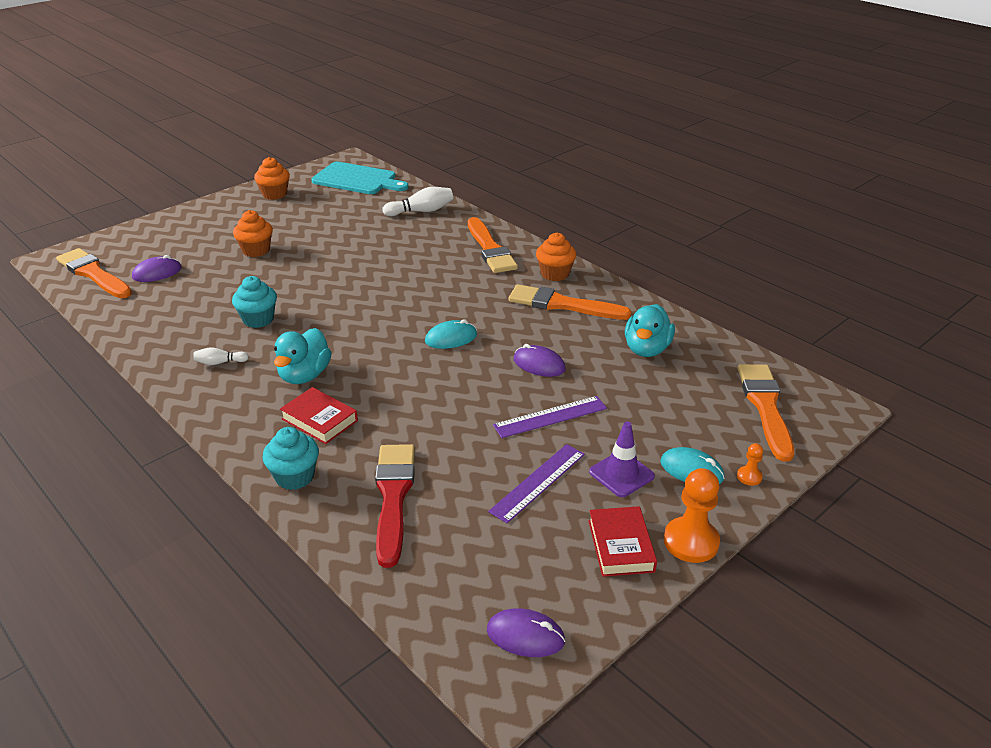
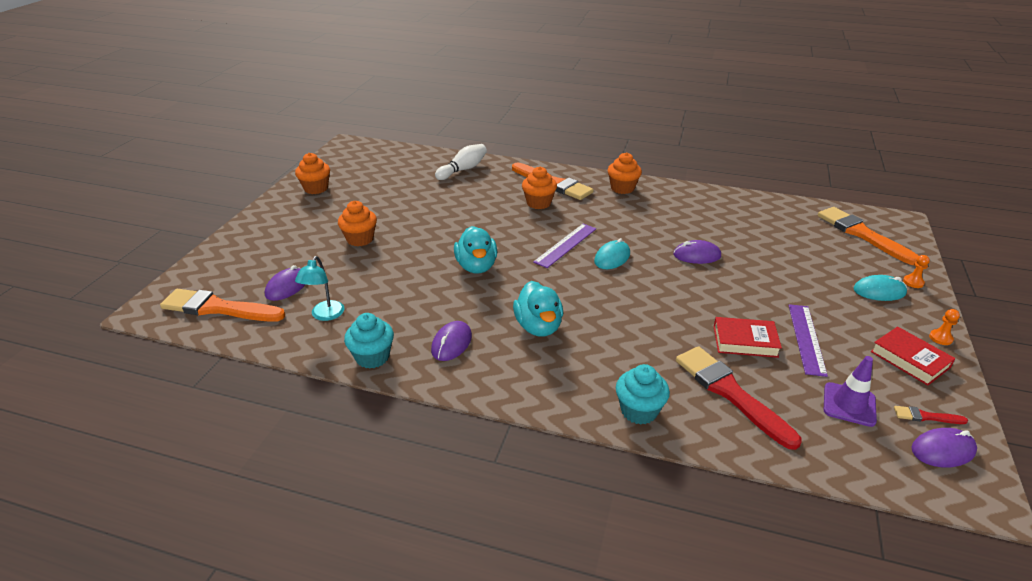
camera: 30 degrees left, 0 degrees up
(157, 305) = (325, 315): none -> turquoise lamp
(220, 362) = (451, 343): white bowling pin -> purple mouse
(258, 319) = (438, 295): turquoise cupcake -> turquoise cupcake (372, 357)
(319, 420) = (597, 357): red book -> red book (745, 341)
(357, 179) = (376, 158): turquoise cutting board -> none
(450, 264) = (539, 203): none -> orange cupcake
(550, 417) = (752, 289): purple ruler -> purple ruler (565, 245)
(555, 601) = (926, 416): none -> red brush
(562, 305) = (656, 208): orange brush -> none
(621, 474) = (846, 311): purple traffic cone -> purple traffic cone (849, 404)
(647, 349) = (748, 221): turquoise duck -> turquoise duck (476, 266)
(691, 541) = (940, 338): orange pawn -> orange pawn, size x0.49

